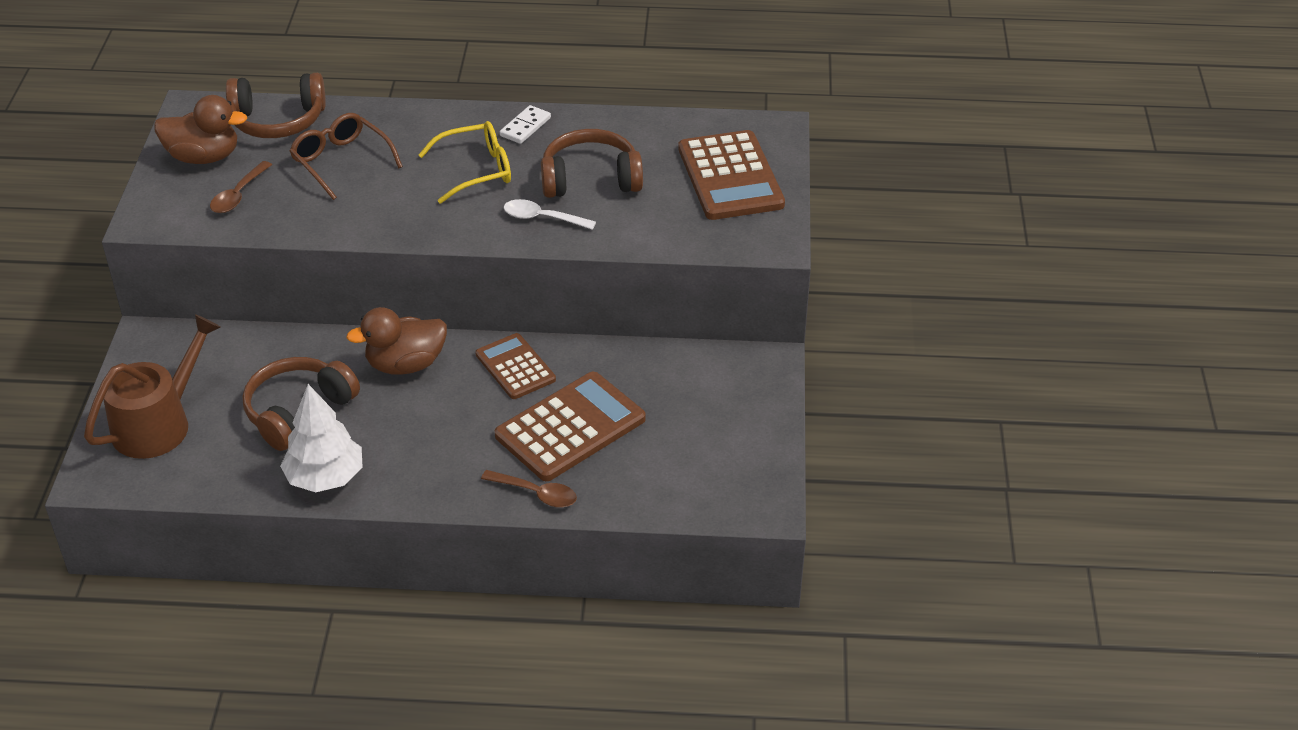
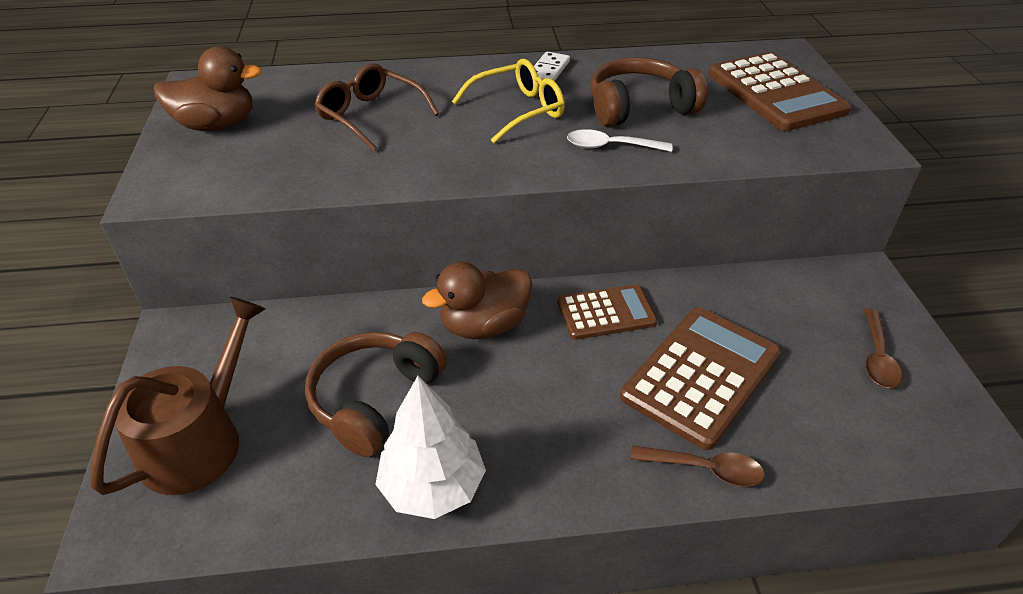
camera: 10 degrees left, 0 degrees up
(238, 195) = (263, 157): brown spoon -> brown spoon (877, 357)
(278, 121) = (292, 87): brown headphones -> none
(515, 367) = (606, 313): brown calculator -> brown calculator turned 120 degrees clockwise

